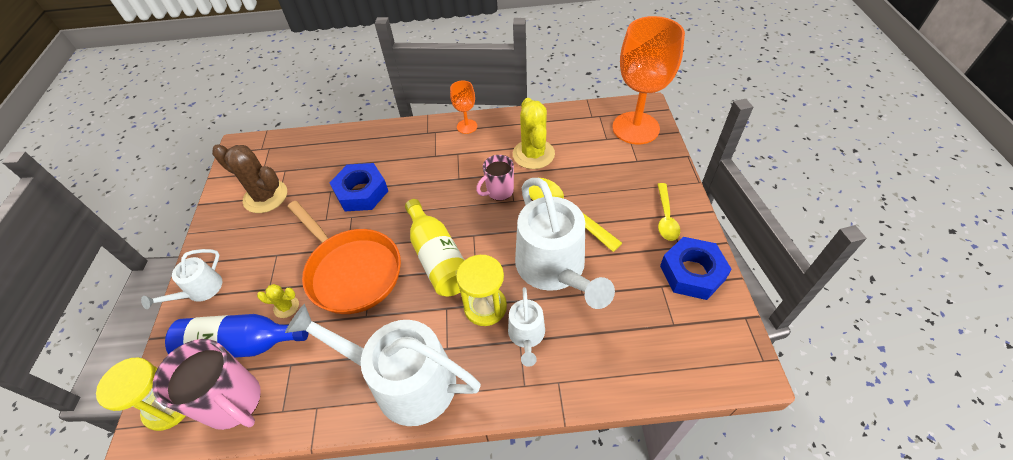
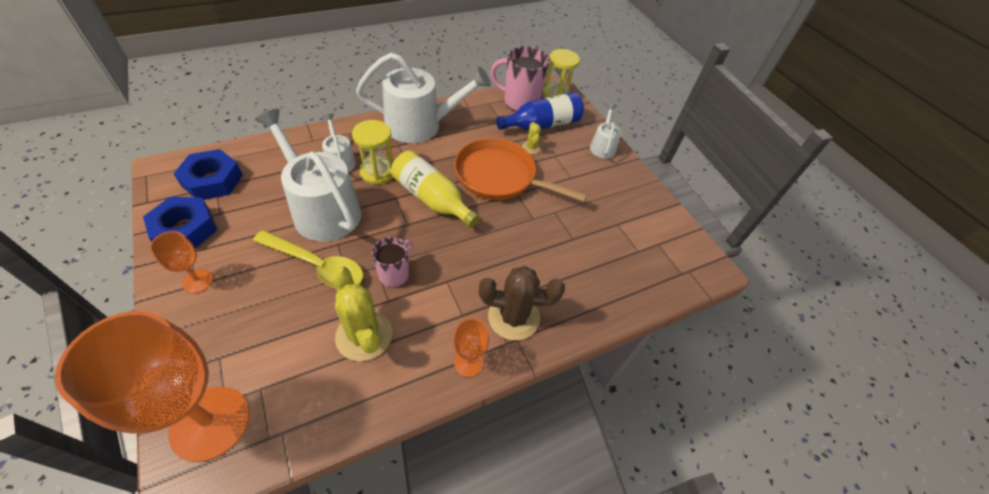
camera: 150 degrees right, 0 degrees up
(265, 197) = (628, 221): brown cactus -> brown cactus (513, 317)
(286, 307) = (531, 148): yellow cactus -> yellow cactus turned 75 degrees counterclockwise
(361, 192) = (541, 243): blue nut -> blue nut (212, 180)
(666, 218) = (198, 281): yellow spoon -> orange goblet

